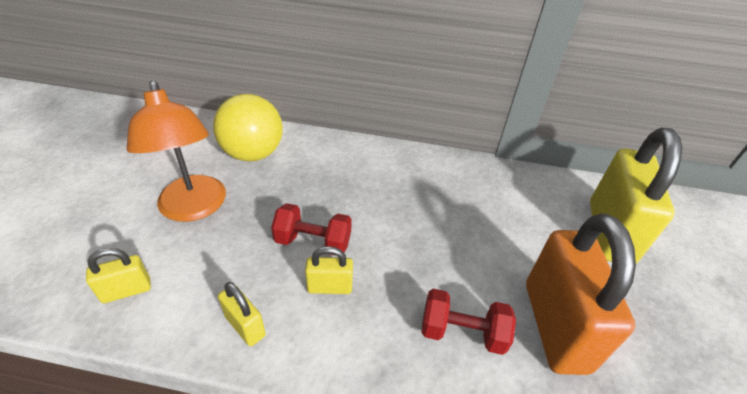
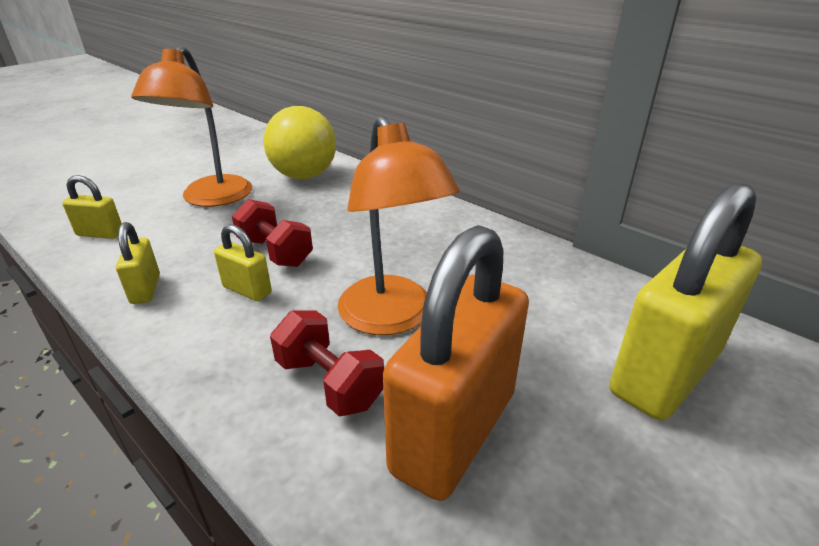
camera: 35 degrees right, 10 degrees down
(450, 263) = (392, 318): none -> orange lamp

